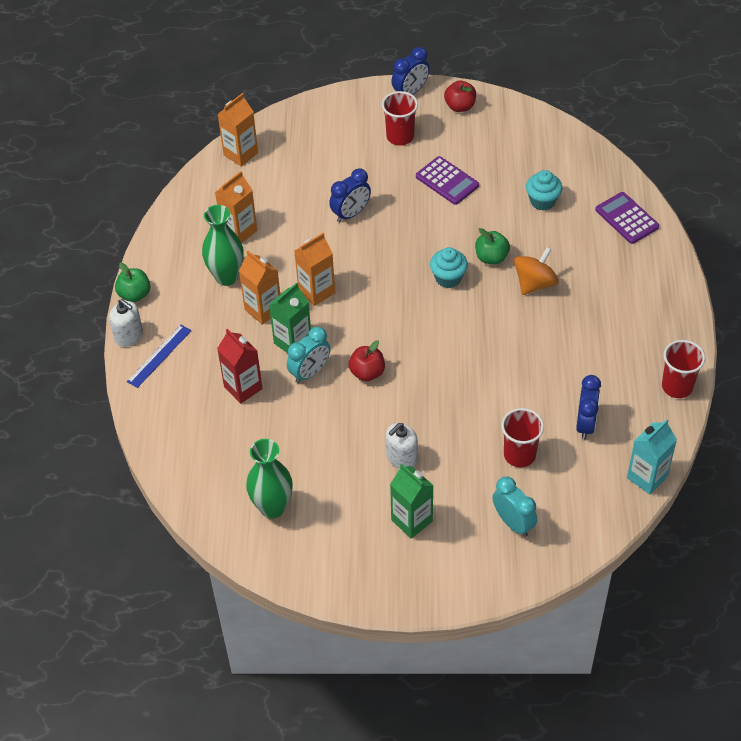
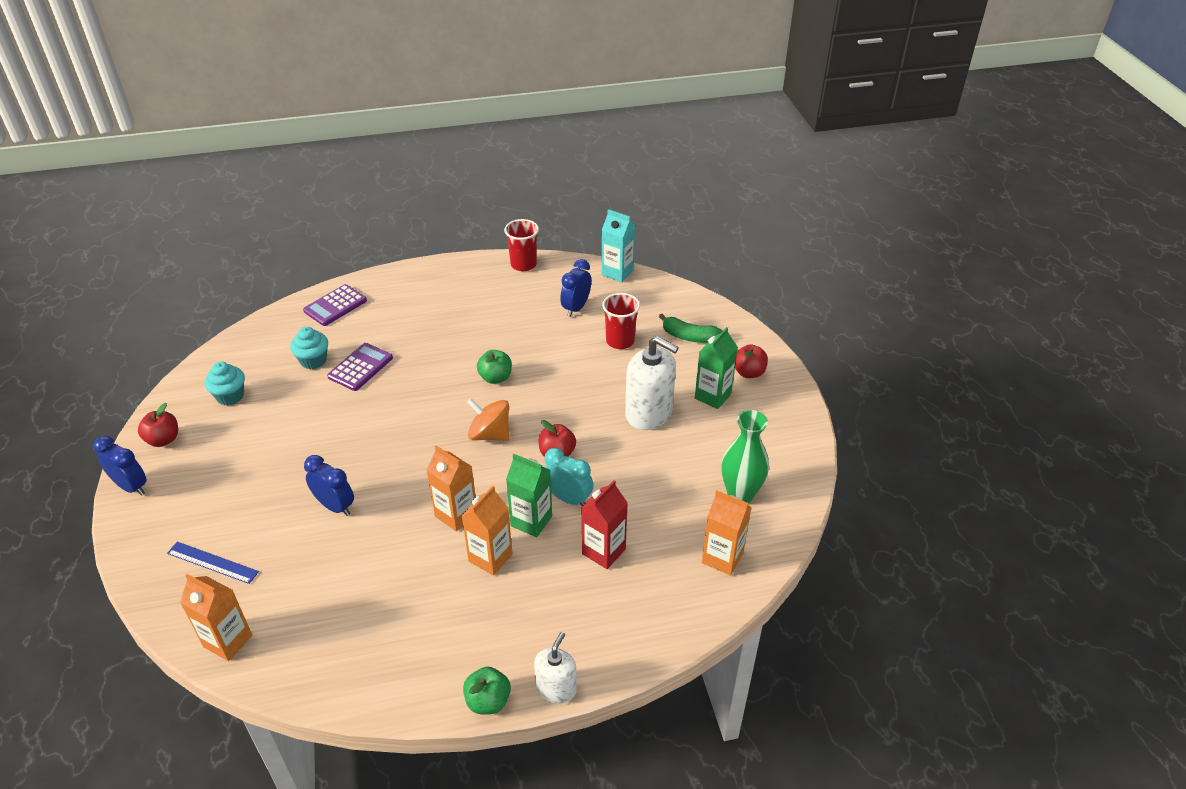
camera: 105 degrees left, 10 degrees down
(159, 356) = (579, 645): blue ruler -> blue ruler (212, 562)
(226, 277) = (445, 605): green vase -> none
(239, 231) = (369, 610): orange carton -> orange carton (722, 558)
(400, 136) = (209, 484): red cup -> none
(401, 457) = (649, 413): white soap dispenser -> white soap dispenser, size x1.69
(440, 565) = (748, 372): none -> red apple
(447, 181) = (283, 433): purple calculator -> purple calculator (360, 367)
(448, 278) = (423, 413): turquoise cupcake -> turquoise cupcake (230, 396)
(491, 257) = (392, 386): green apple -> green apple (495, 378)
(513, 523) = (689, 336): turquoise clock -> green banana
(534, 283) = (422, 354): orange spinning top -> orange spinning top (490, 434)
(585, 424) = (576, 308): blue clock -> blue clock turned 60 degrees counterclockwise

